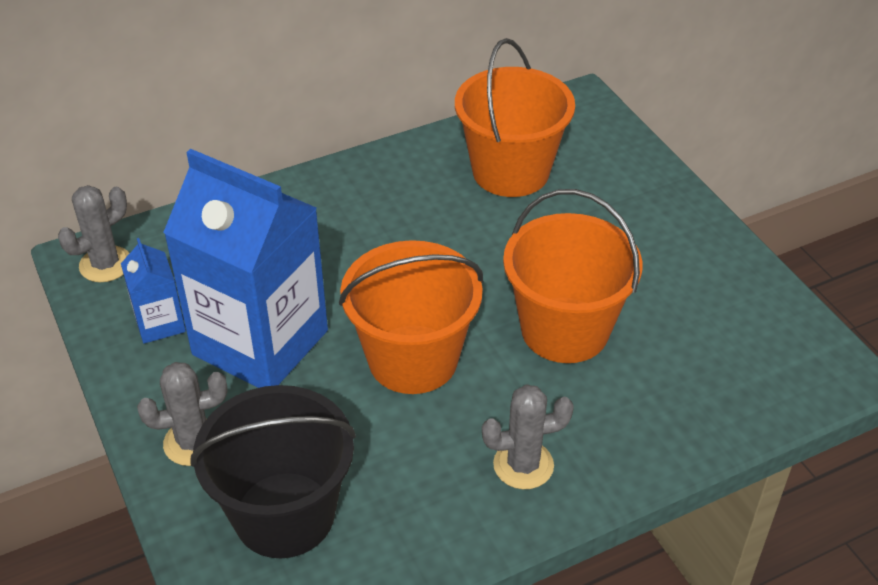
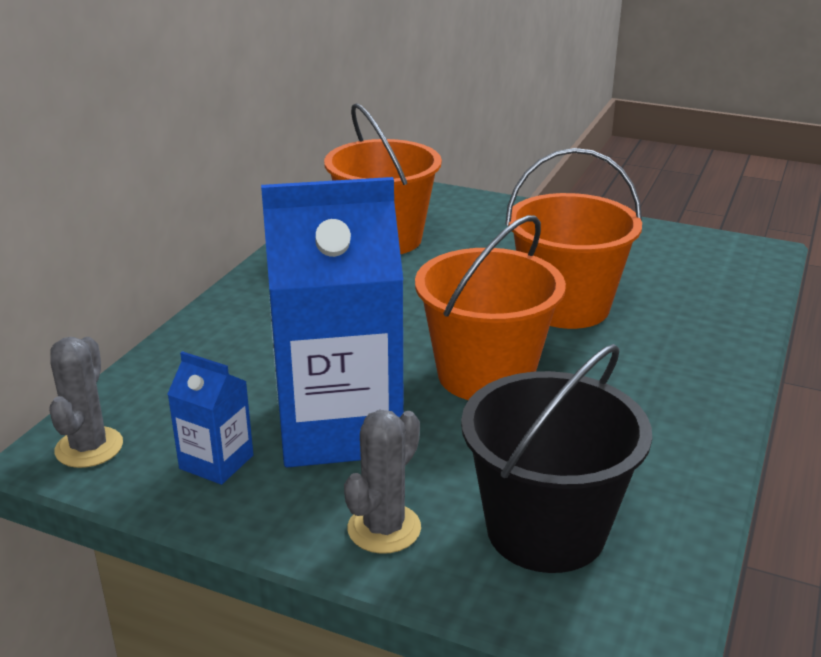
camera: 40 degrees left, 15 degrees down
(523, 465) = (666, 394): grey cactus -> none

